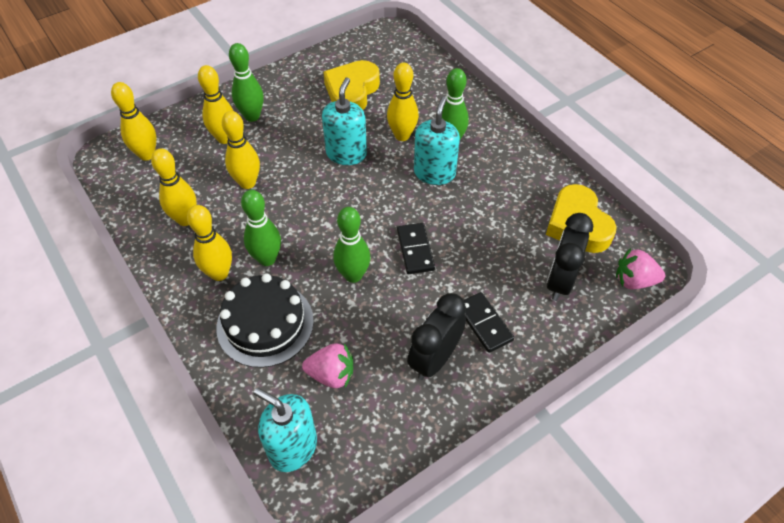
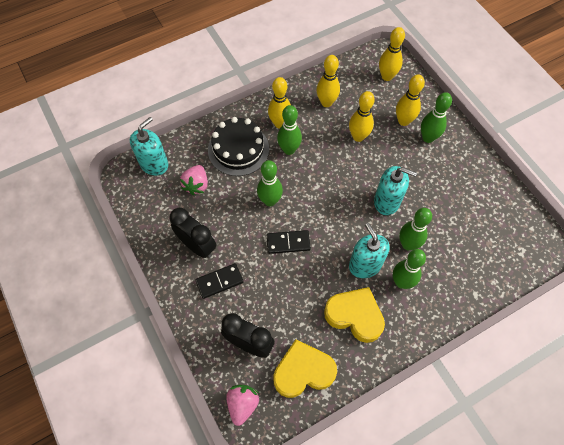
camera: 95 degrees right, 10 degrees up
(352, 92) = (460, 209): yellow heart -> yellow heart (355, 316)
(402, 135) = (408, 244): yellow bowling pin -> green bowling pin
(434, 173) = (365, 265): turquoise soap dispenser -> turquoise soap dispenser turned 135 degrees counterclockwise

